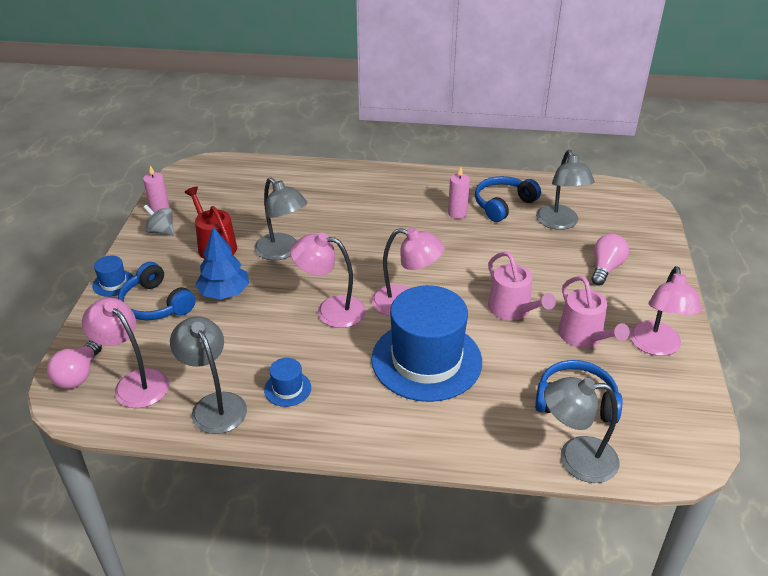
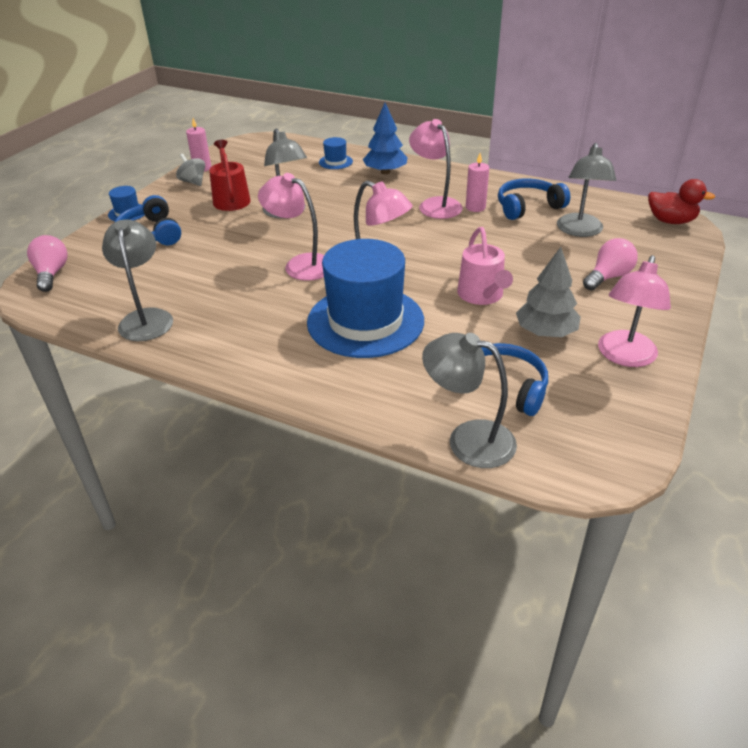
camera: 20 degrees right, 0 degrees up
(78, 375) = (52, 274): pink light bulb -> pink light bulb turned 135 degrees clockwise
(135, 382) = (92, 288): pink lamp -> pink lamp (435, 204)
(224, 293) = (214, 235): blue tree -> blue tree (385, 172)
(287, 389) = (218, 318): blue hat -> blue hat (335, 162)
(584, 336) = (545, 332): pink watering can -> grey tree
(628, 198) = (671, 221): none -> red duck

